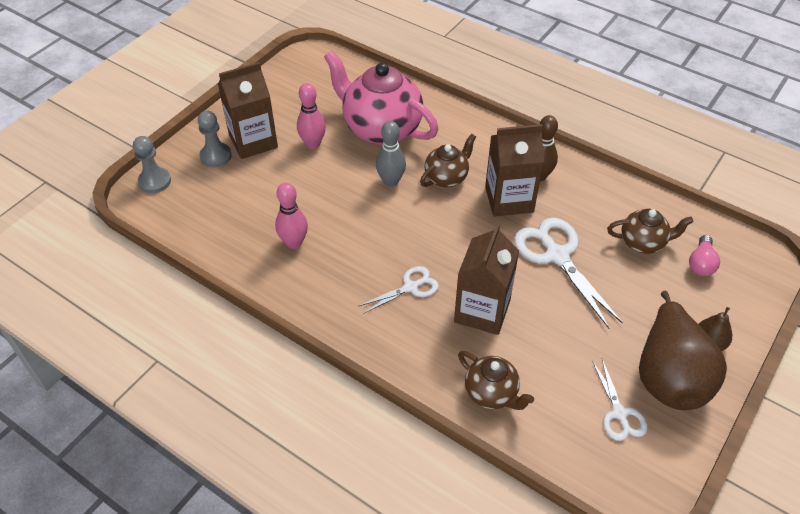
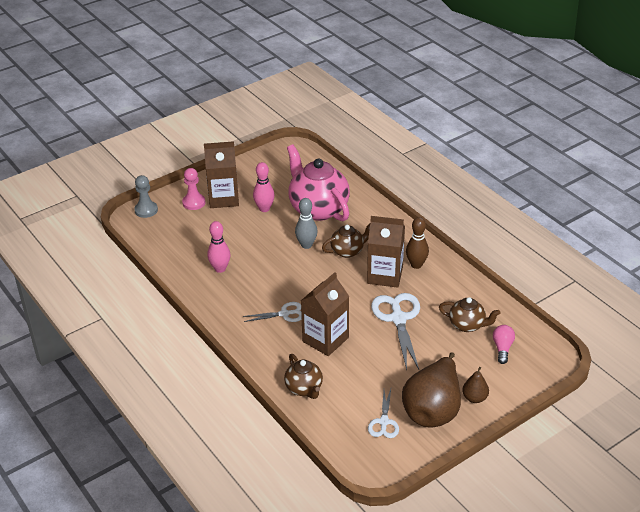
camera: 20 degrees right, 10 degrees down
(216, 156) = (194, 202): grey pawn -> pink pawn
(701, 263) = (502, 348): pink light bulb -> pink light bulb turned 150 degrees clockwise

